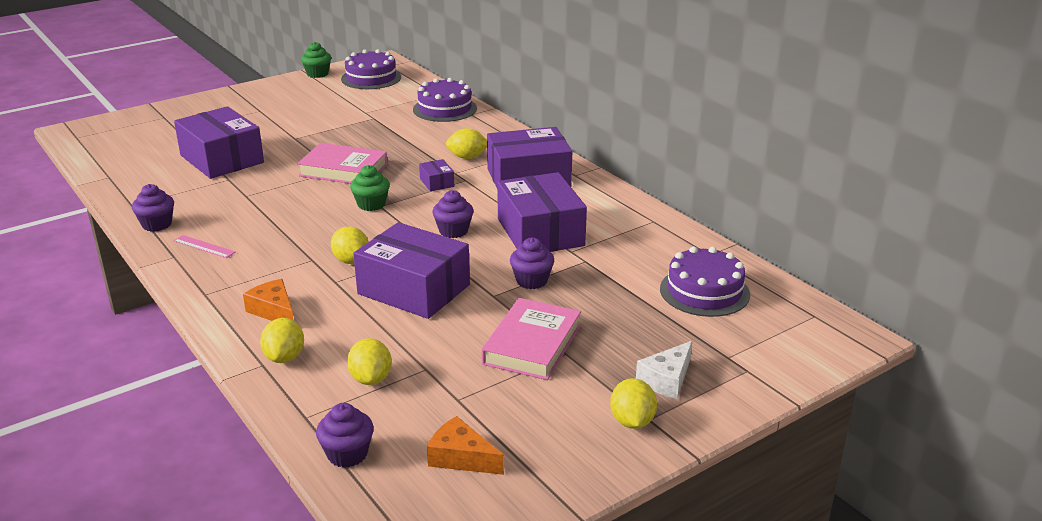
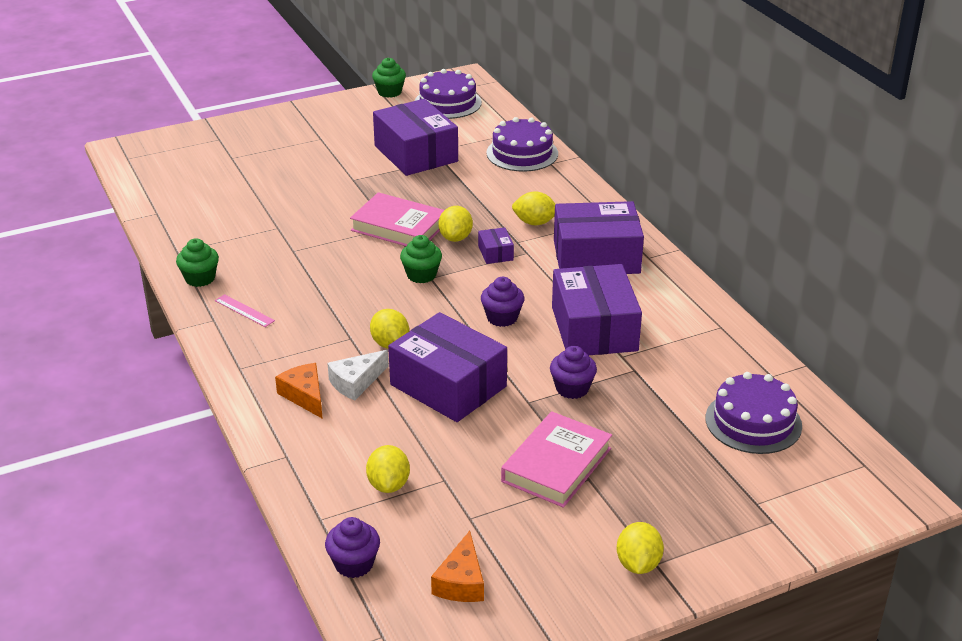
camera: 10 degrees right, 5 degrees up
(157, 224) = (200, 278): purple cupcake -> green cupcake
(222, 159) = (273, 200): purple box -> purple box (416, 153)
(284, 357) = (308, 450): yellow lemon -> yellow lemon (455, 238)
(461, 457) = (461, 581): orange cheese -> orange cheese turned 120 degrees counterclockwise
(667, 379) = (685, 521): white cheese -> white cheese (356, 382)

